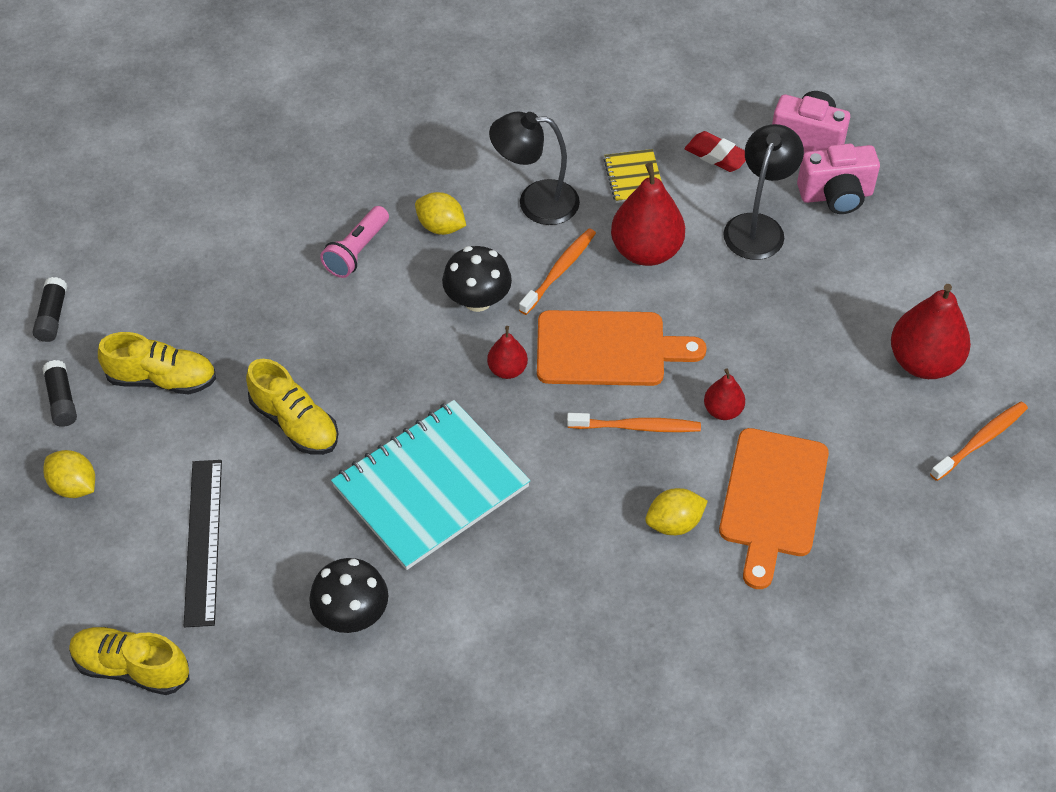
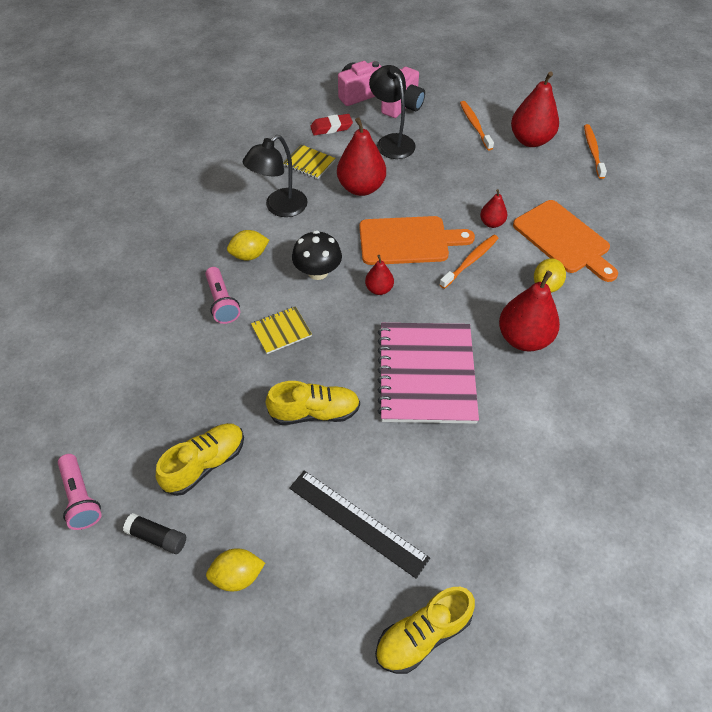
camera: 50 degrees left, 0 degrees up
(52, 316) = (81, 497): black glue stick -> pink flashlight
(352, 614) = (484, 472): black mushroom -> none
(368, 325) = (281, 331): none -> yellow notebook
(431, 487) = (426, 374): turquoise notebook -> pink notebook
(559, 271) = (336, 227): orange toothbrush -> orange toothbrush (475, 125)
(568, 547) = (524, 338): none -> red pear
(608, 349) = (408, 241): orange cutting board -> orange cutting board turned 45 degrees clockwise

